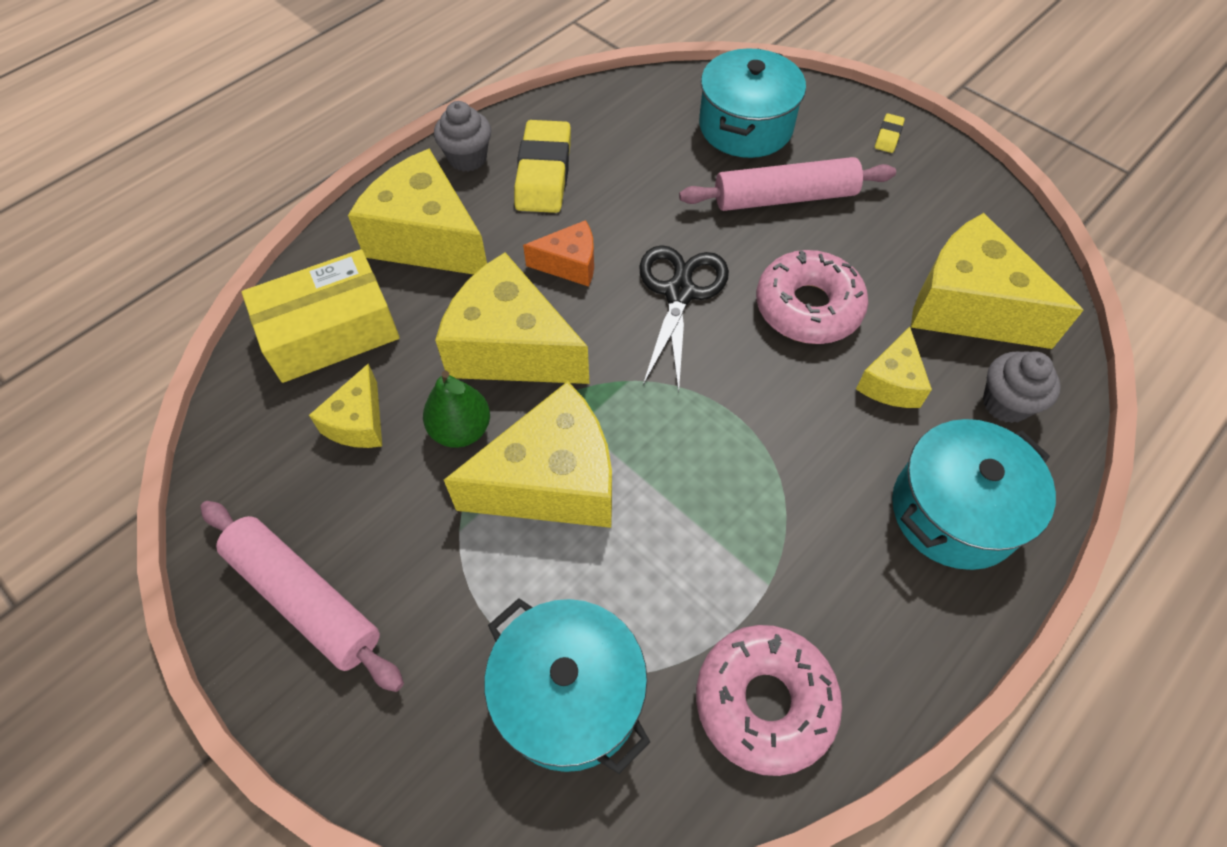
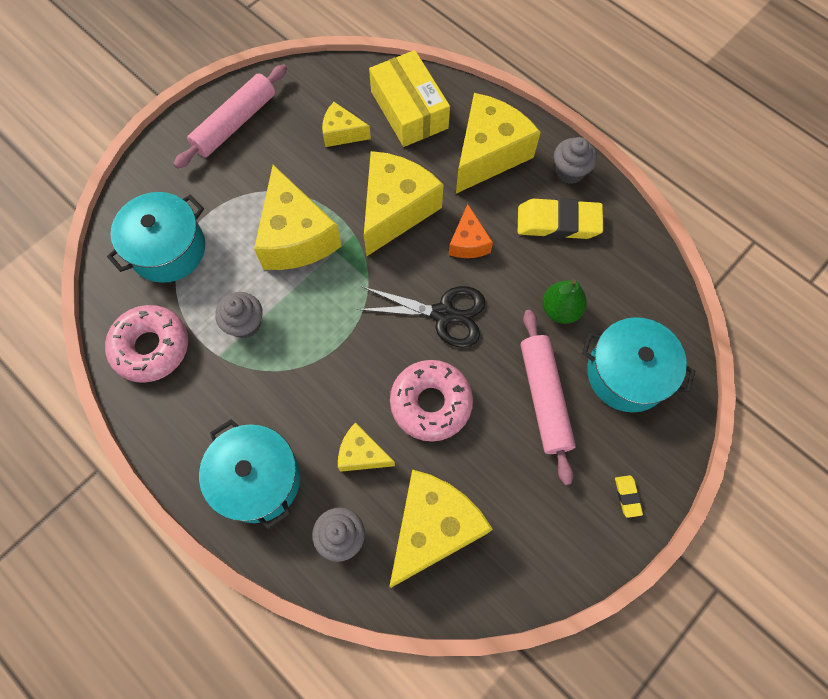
camera: 90 degrees right, 10 degrees up
(461, 430) = (334, 186): green pear -> green pear (560, 310)
(710, 548) = (245, 324): none -> grey cupcake
(888, 136) = (627, 496): yellow eraser -> yellow eraser turned 60 degrees clockwise

